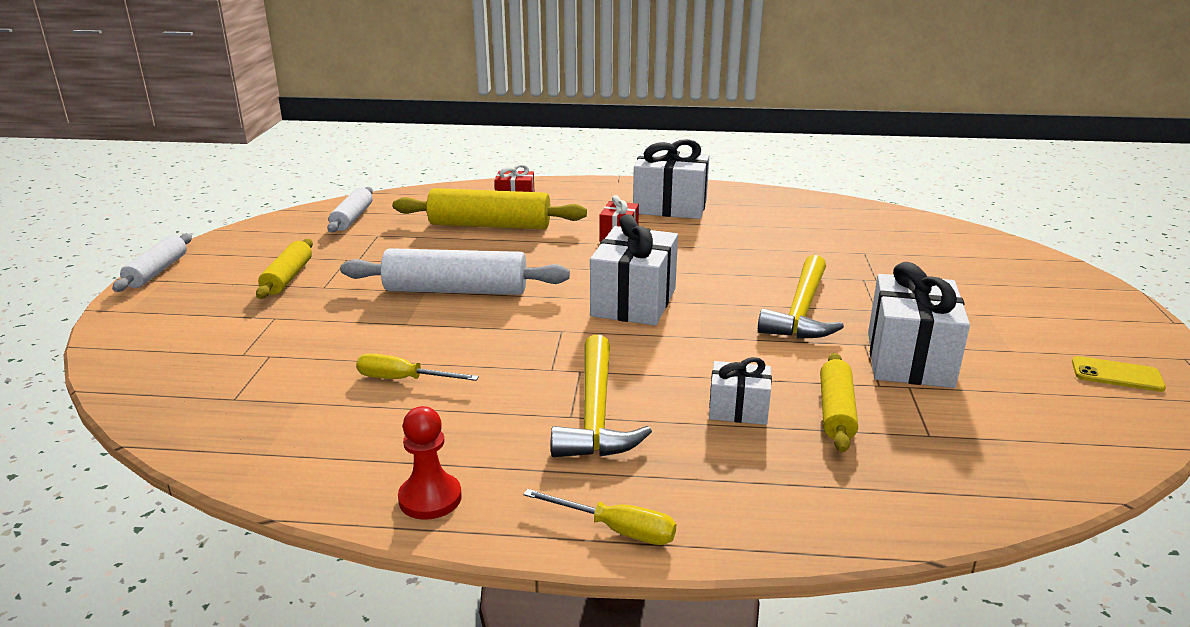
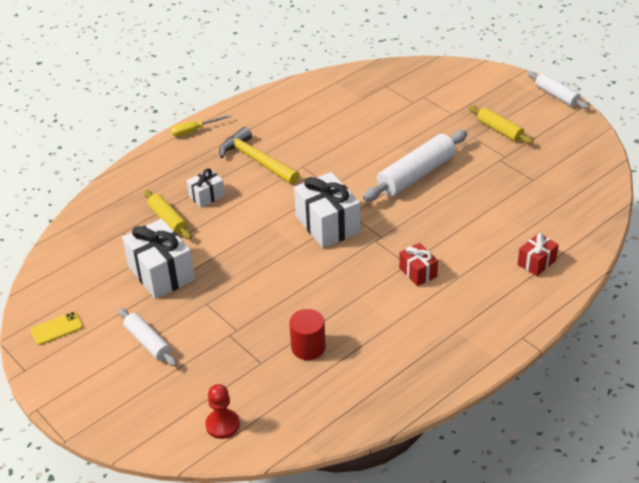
camera: 135 degrees right, 15 degrees up
(352, 218) = (575, 180): white rolling pin -> white rolling pin (148, 342)
(403, 379) = (346, 126): yellow screwdriver -> none
(430, 498) = (262, 104): red pawn -> red pawn (222, 425)
(490, 225) = (498, 228): yellow rolling pin -> none
(670, 207) = (439, 329): white gift -> none
(802, 311) = (241, 275): yellow hammer -> none
(803, 242) = (308, 347): none -> red cylinder

